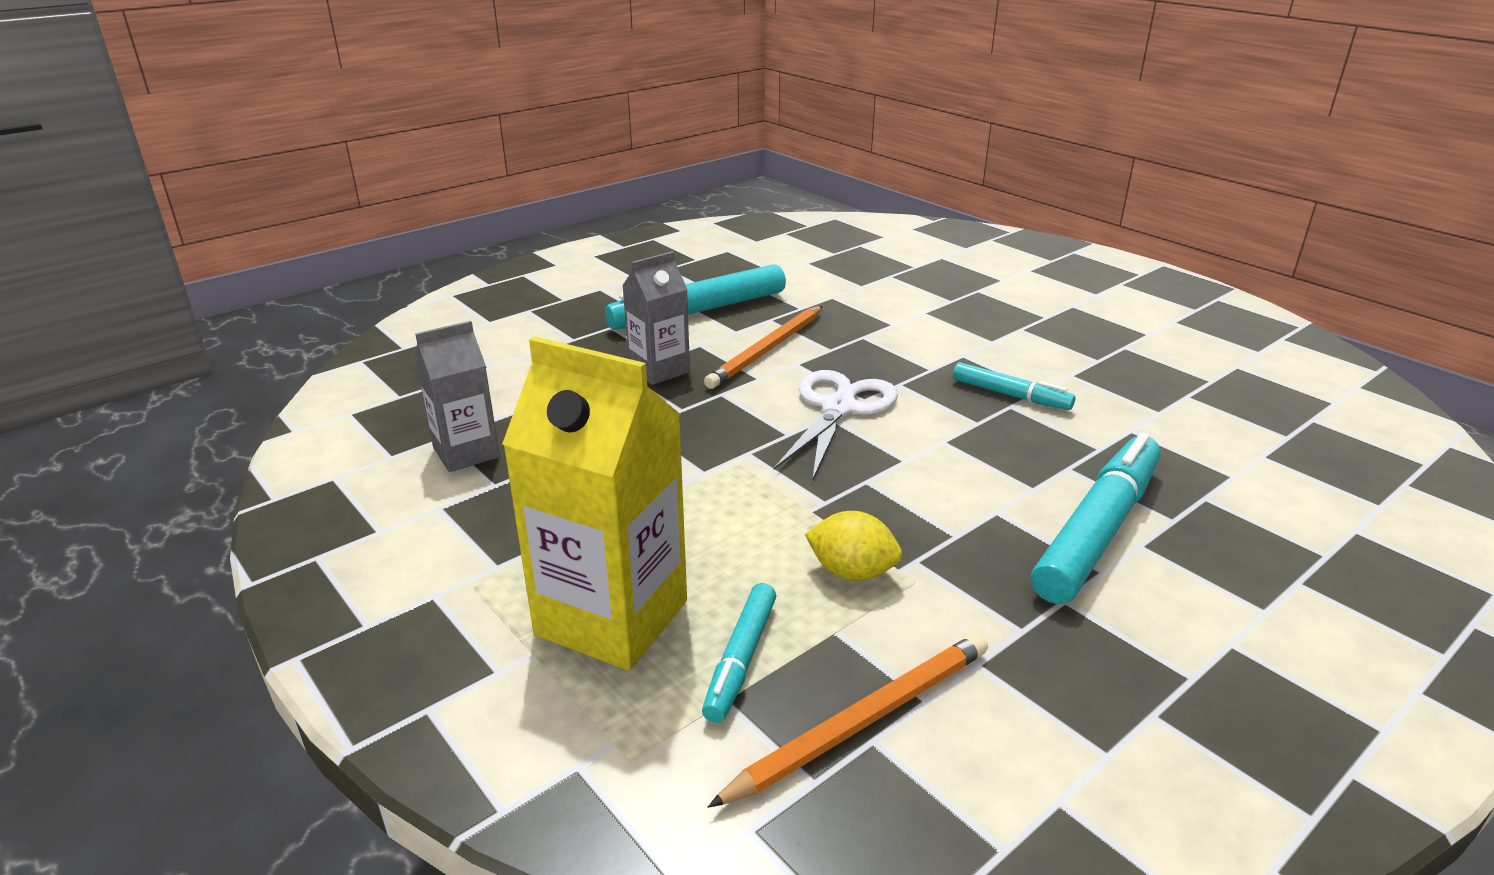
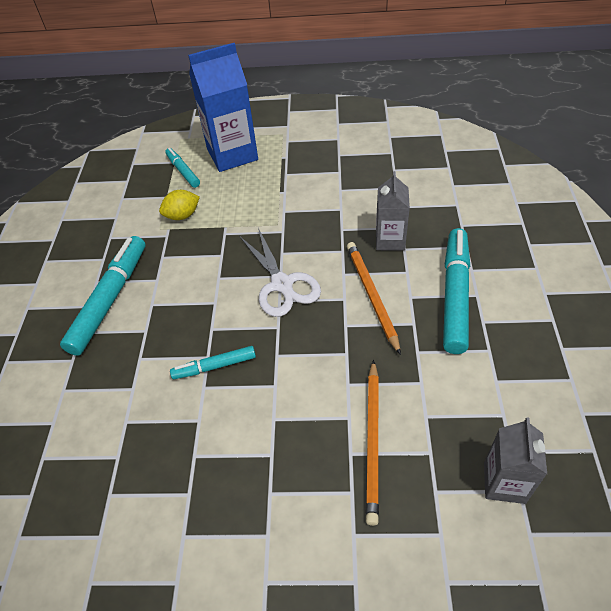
camera: 135 degrees right, 20 degrees up
(466, 453) = (371, 155): grey carton -> grey carton (504, 482)
(612, 618) = (232, 154): yellow carton -> blue carton
(862, 720) = (134, 182): orange pencil -> orange pencil (373, 441)
(1097, 531) = (109, 300): turquoise marker -> turquoise marker turned 150 degrees counterclockwise

